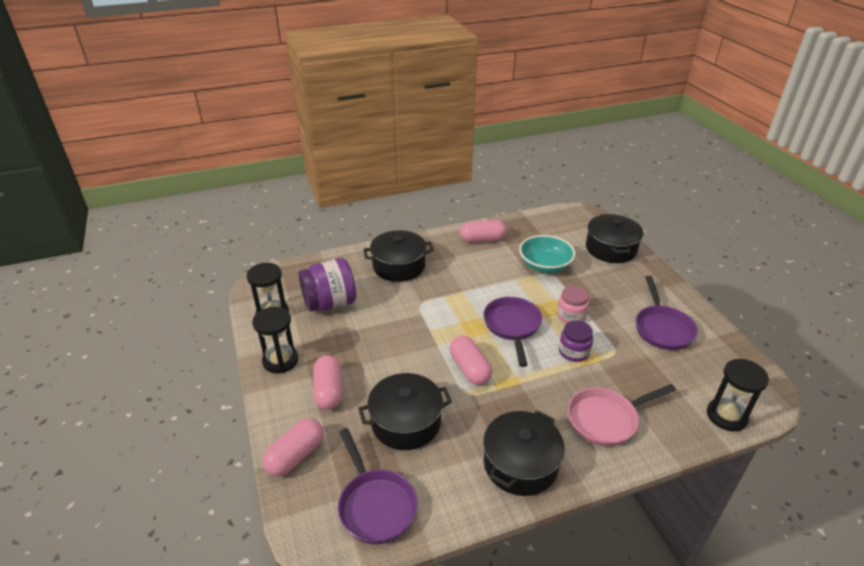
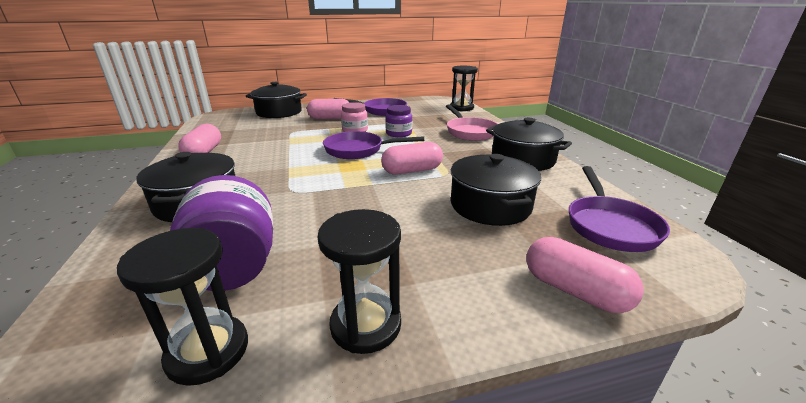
camera: 85 degrees left, 10 degrees down
(329, 391) = (444, 262): pink capsule -> pink capsule (330, 118)
(375, 505) = (609, 225): purple pan -> purple pan turned 120 degrees clockwise
(545, 265) = (279, 132): turquoise bowl -> none

